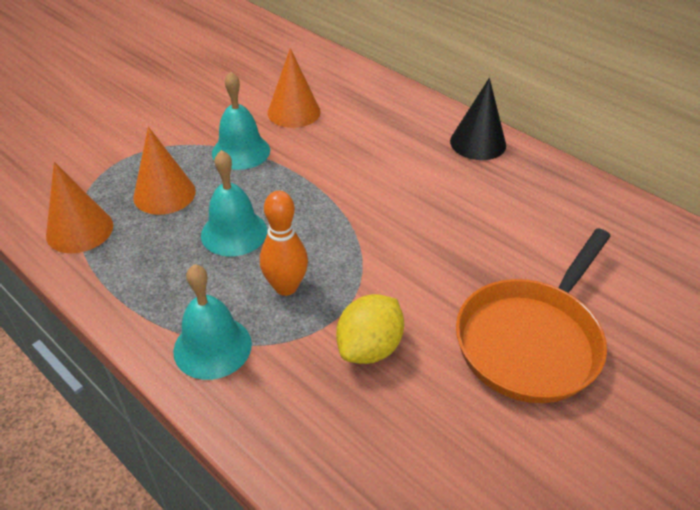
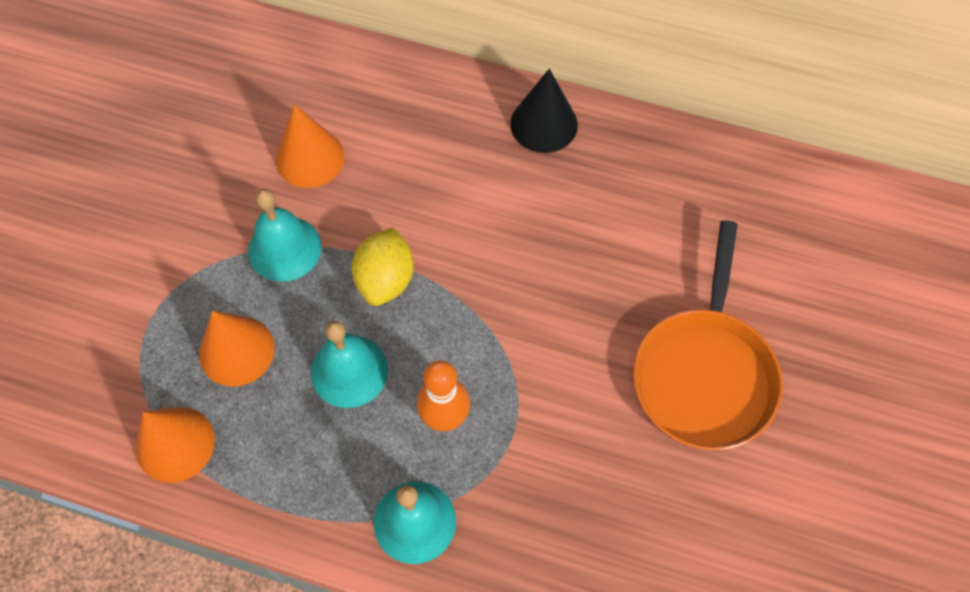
camera: 25 degrees left, 20 degrees up
(369, 348) = (563, 451): yellow lemon -> yellow lemon (385, 279)

